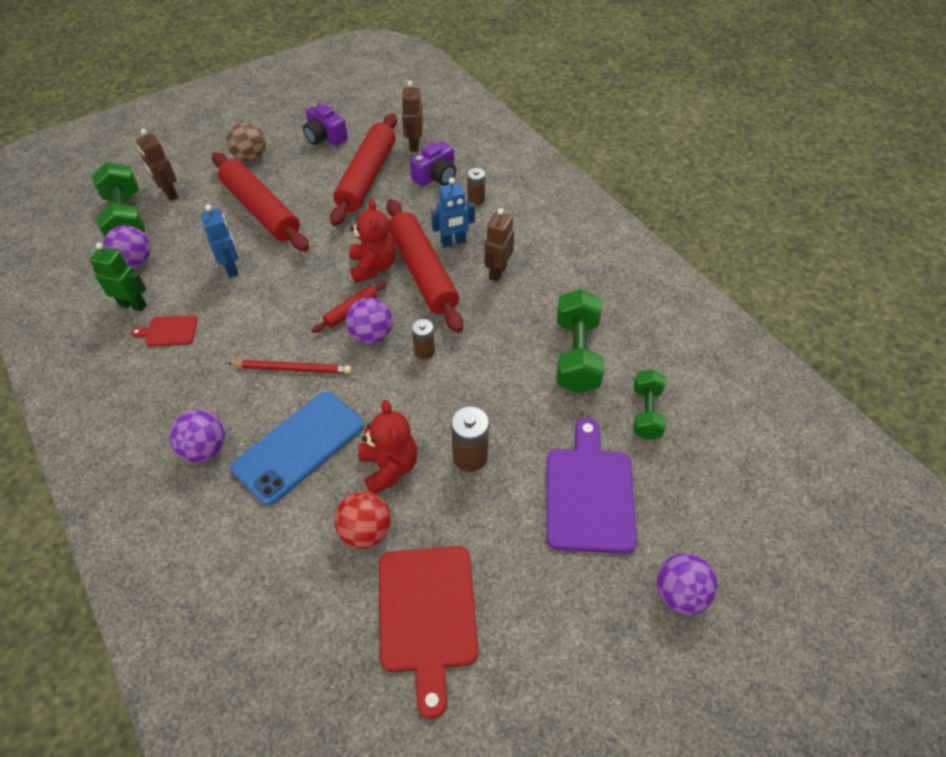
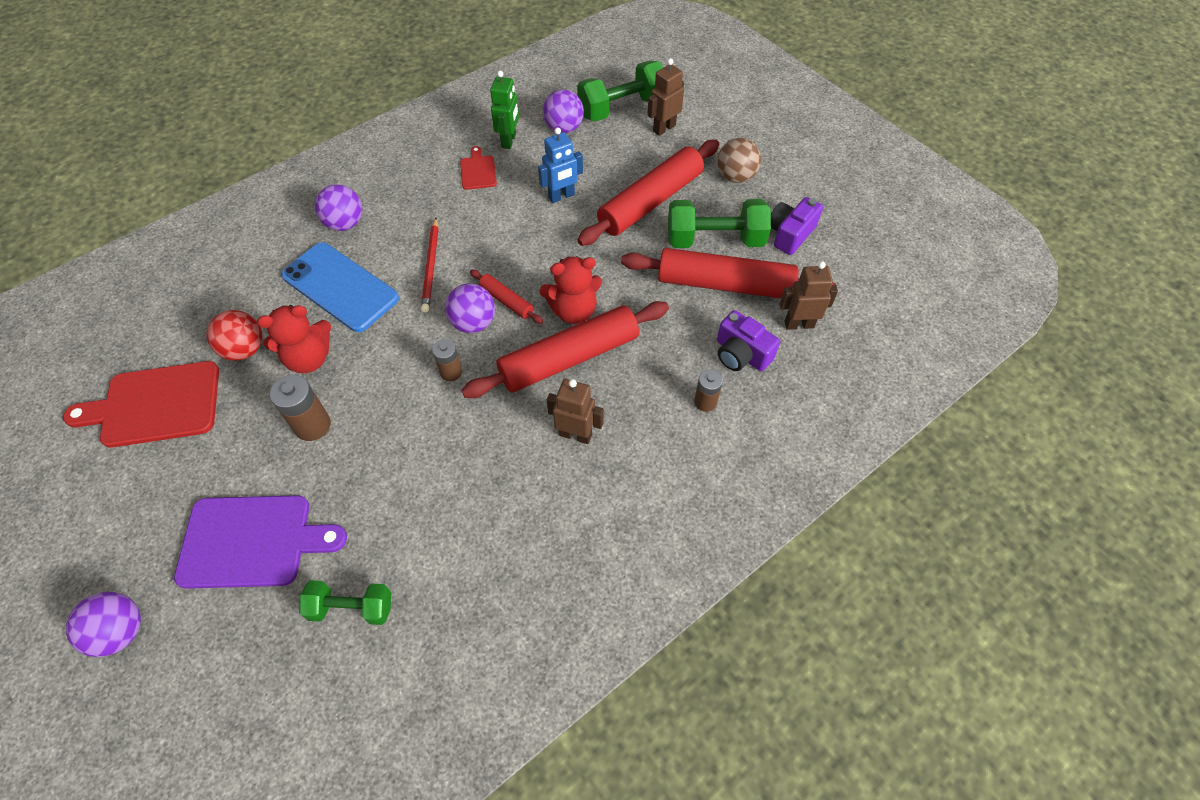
camera: 85 degrees right, 5 degrees up
(453, 242) = (622, 384): blue robot -> none
(576, 355) = (442, 527): green dumbbell -> green dumbbell (715, 240)

